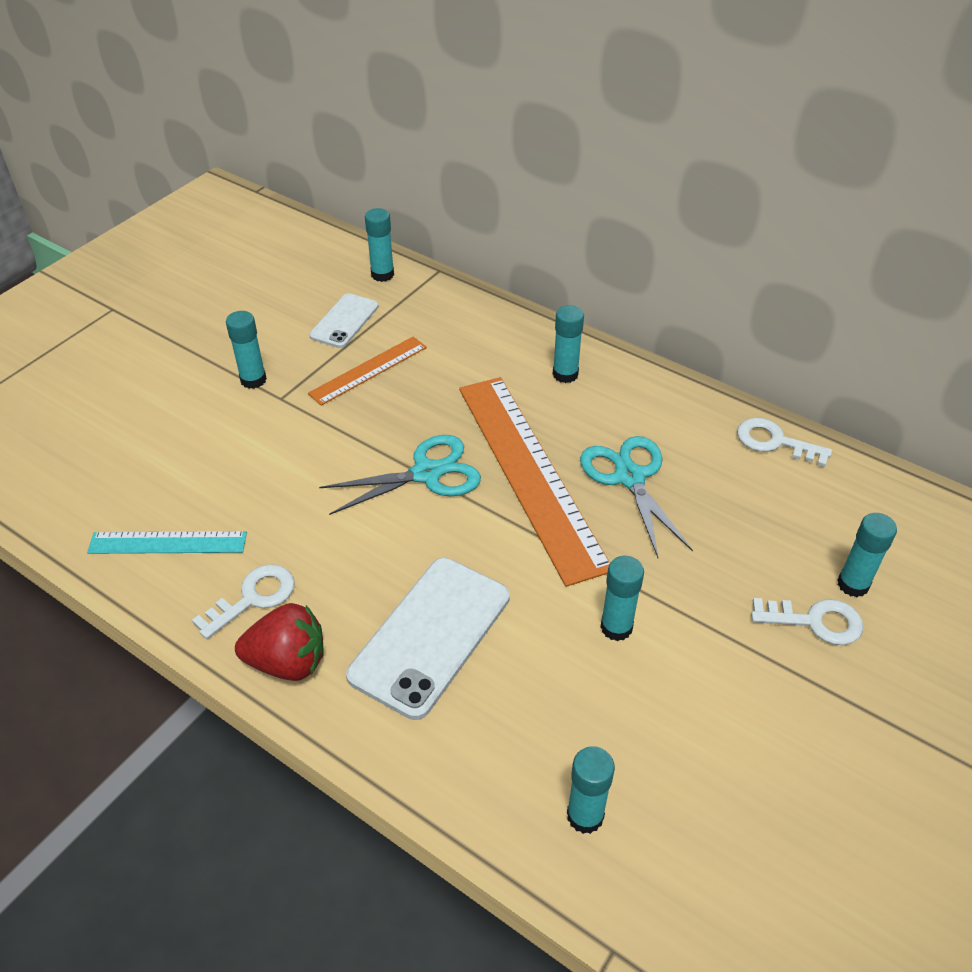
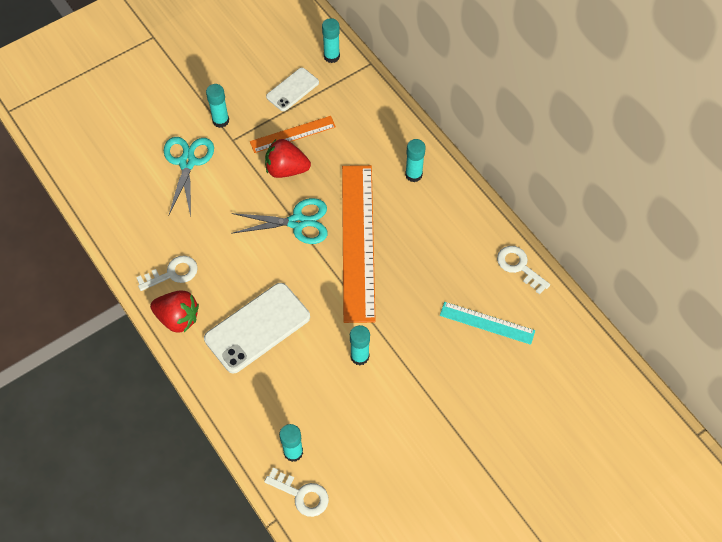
camera: 20 degrees right, 15 degrees up
(167, 543) = (138, 223): turquoise ruler -> turquoise ruler (487, 323)
(378, 413) = (286, 169): none -> red strawberry
(629, 477) = (416, 263): turquoise scissors -> turquoise scissors (187, 162)
(815, 621) = (473, 390): white key -> white key (302, 494)
(853, 584) = (508, 376): turquoise glue stick -> none

